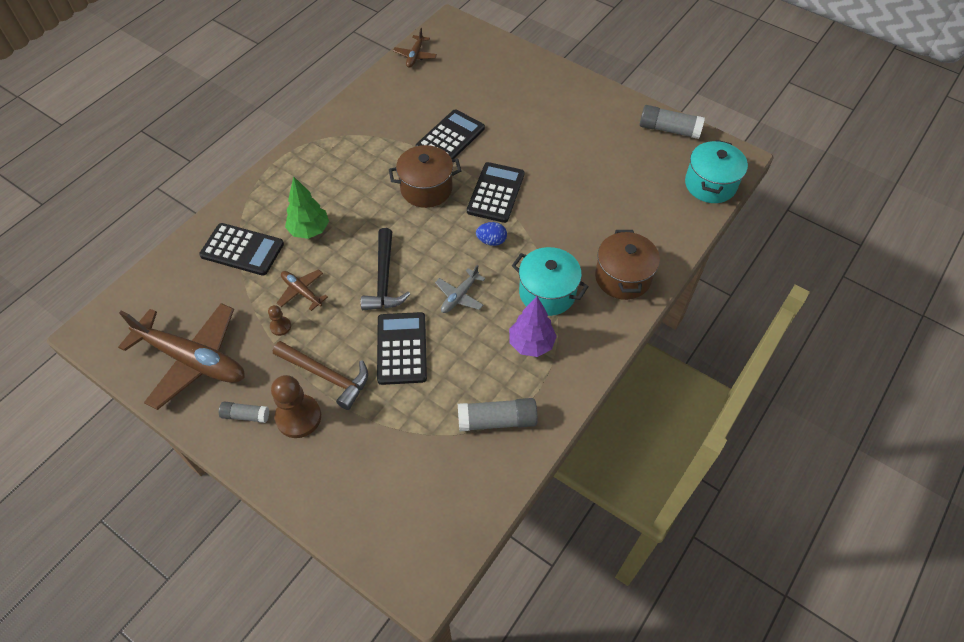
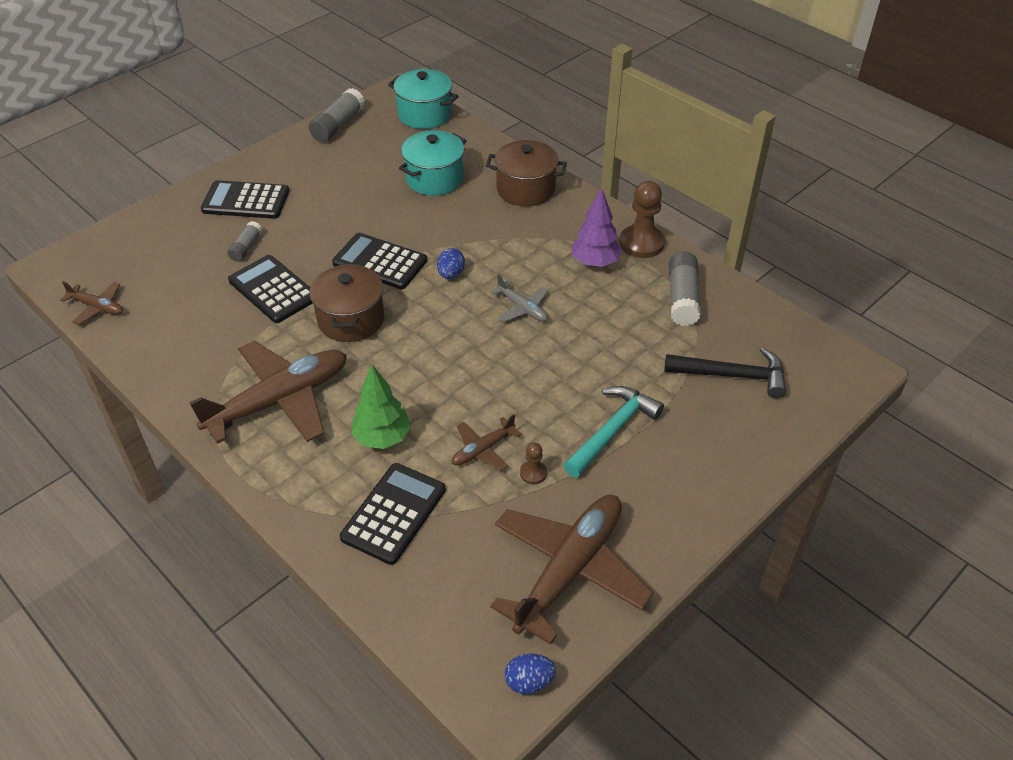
camera: 80 degrees left, 10 degrees down
(106, 346) = (529, 682): none -> blue egg
(246, 415) = (659, 511): grey glue stick -> grey glue stick (246, 247)
(298, 417) = (665, 459): brown pawn -> brown pawn (641, 243)
(327, 376) = (612, 430): brown hammer -> turquoise hammer
(339, 167) = (279, 401): none -> brown plane
(384, 279) = (482, 369): black hammer -> black hammer (732, 375)
(401, 348) = (584, 362): black calculator -> black calculator (246, 201)
(547, 293) = (533, 242): turquoise pot -> turquoise pot (434, 179)

